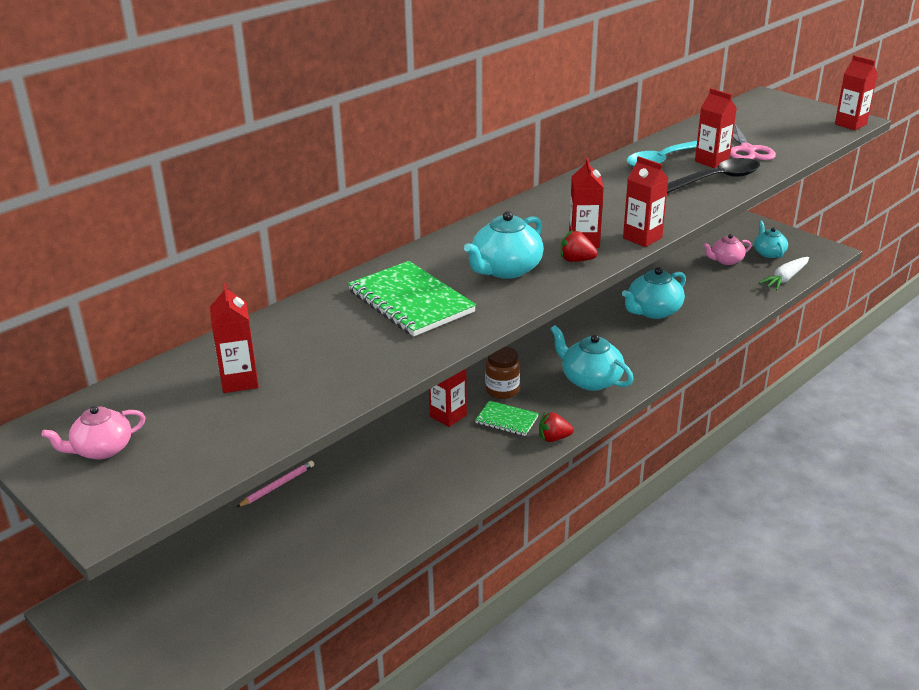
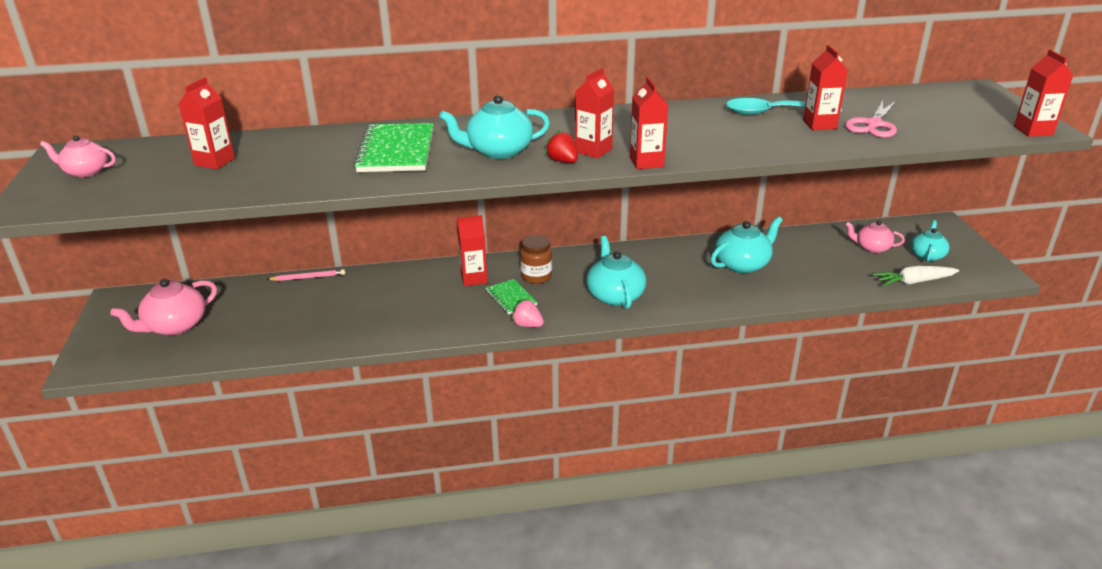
camera: 35 degrees right, 0 degrees up
(199, 602) = (175, 326): none -> pink teapot
(553, 438) = (527, 325): red strawberry -> pink strawberry
(653, 311) = (742, 264): turquoise teapot -> turquoise teapot turned 150 degrees clockwise
(716, 179) = (798, 139): black spoon -> none

